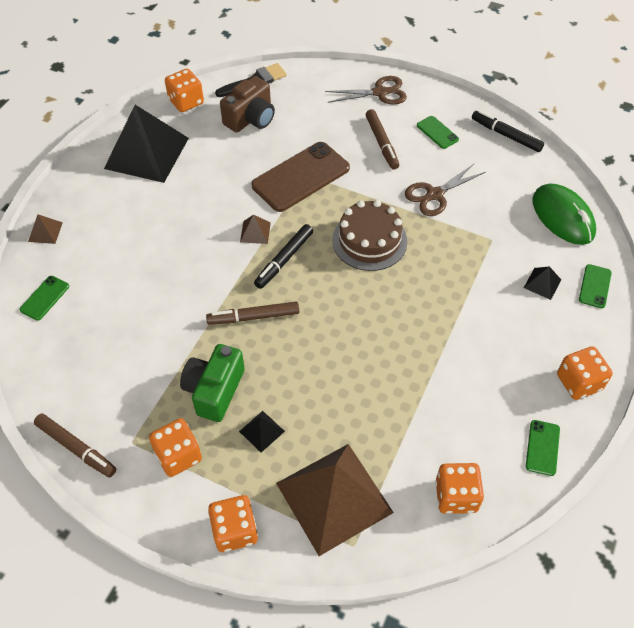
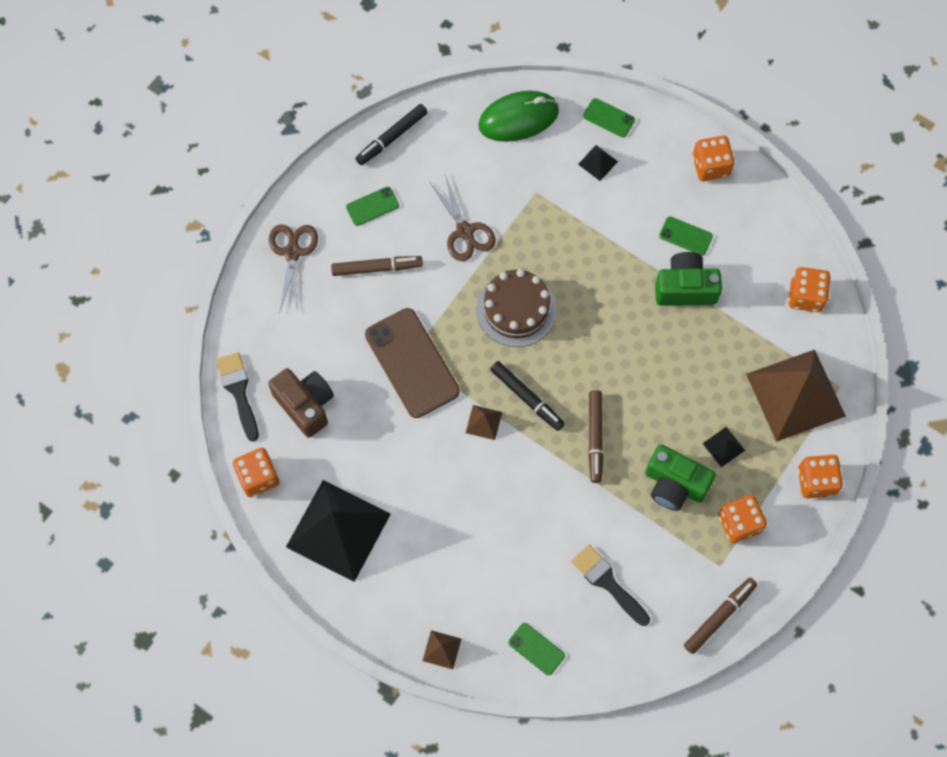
camera: 80 degrees left, 15 degrees up
(109, 345) = (607, 582): none -> black brush
(431, 375) = (685, 288): none -> green camera
(542, 447) = (770, 215): green phone -> green phone (685, 236)

